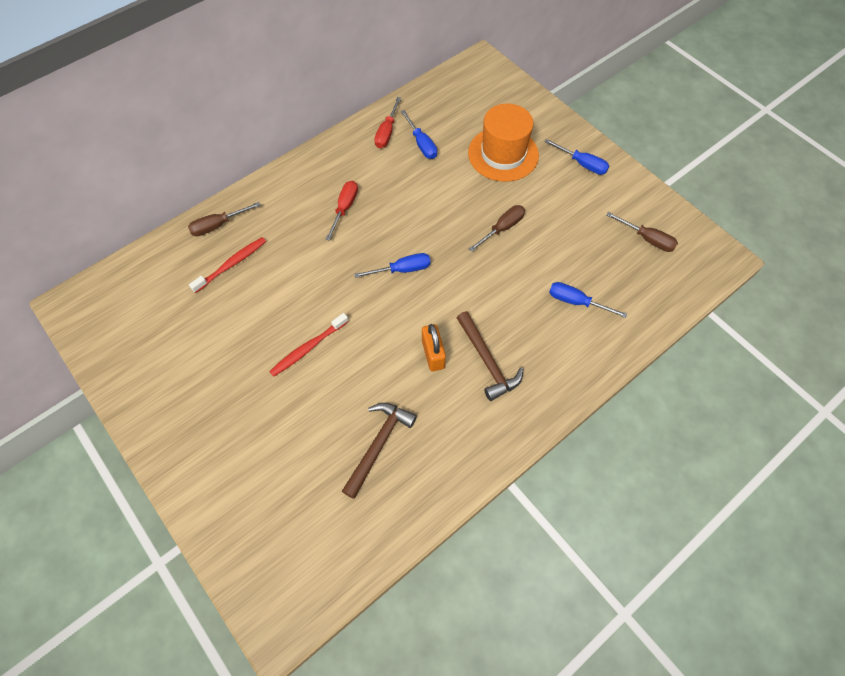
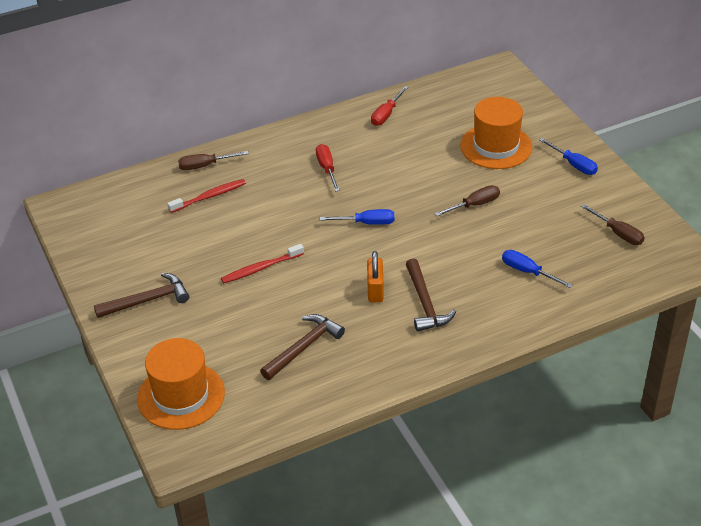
camera: 15 degrees right, 20 degrees down
(196, 415) = (147, 300): none -> brown hammer
(262, 540) = (181, 395): none -> orange hat
(344, 208) = (327, 168): red screwdriver -> red screwdriver turned 45 degrees counterclockwise
(421, 144) = (417, 128): blue screwdriver -> none

